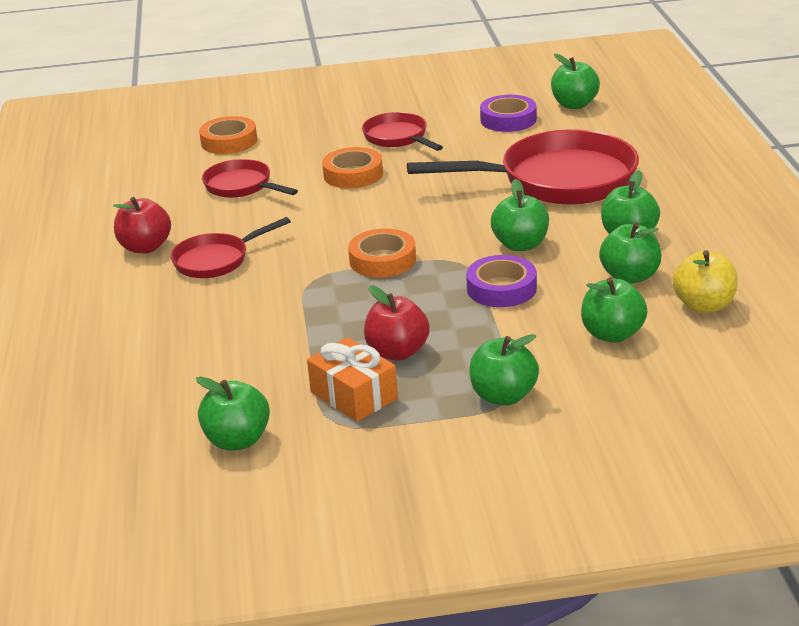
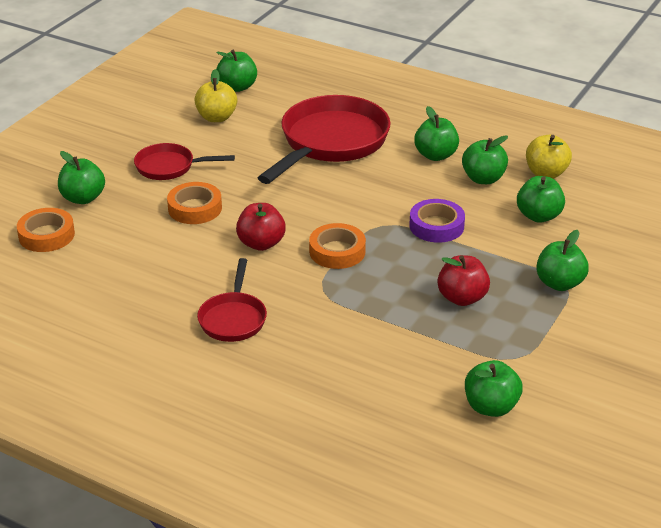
camera: 55 degrees left, 5 degrees up
(145, 247) = (162, 343): red apple -> red apple (261, 243)
(241, 186) = (133, 261): red pan -> none
(354, 395) = (492, 337): orange gift -> none
(508, 119) = (216, 117): purple tape -> yellow apple
(520, 245) = (393, 194): green apple -> green apple (83, 198)

